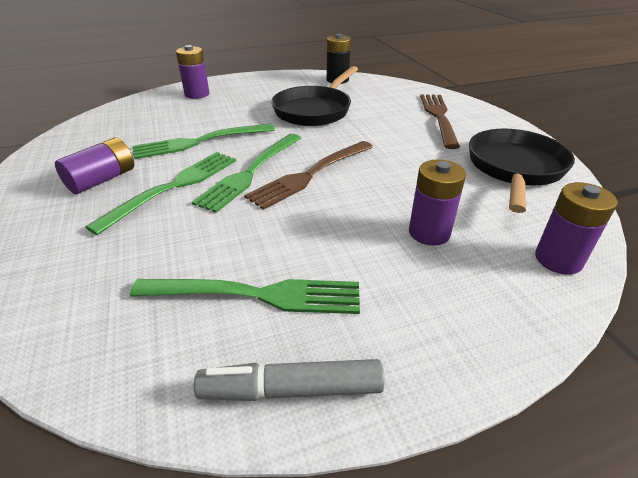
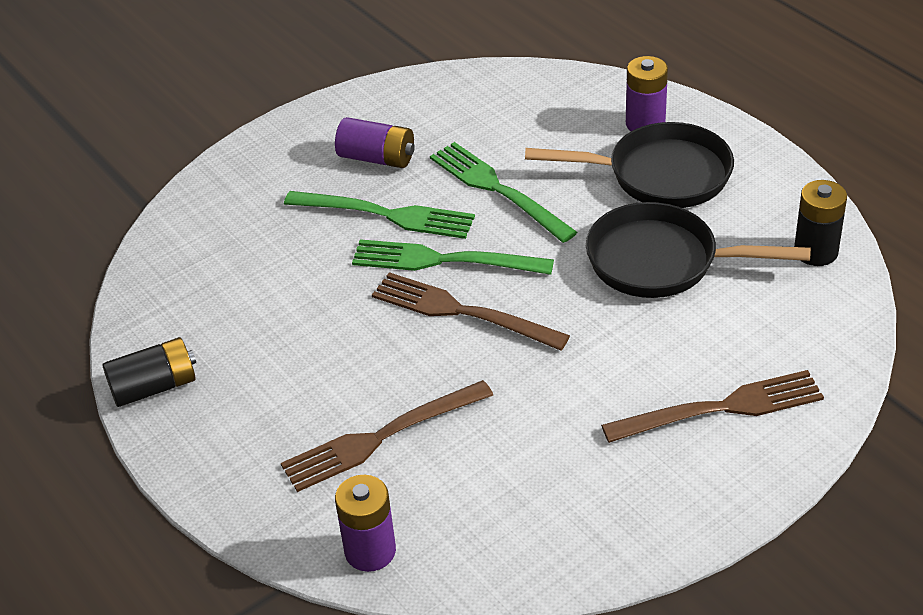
camera: 75 degrees right, 5 degrees up
(257, 294) = (243, 337): green fork -> none
(291, 390) = (154, 387): grey marker -> black battery
(429, 233) = (380, 438): purple battery -> brown fork
(514, 169) = (575, 511): black pan -> black pan (660, 175)

